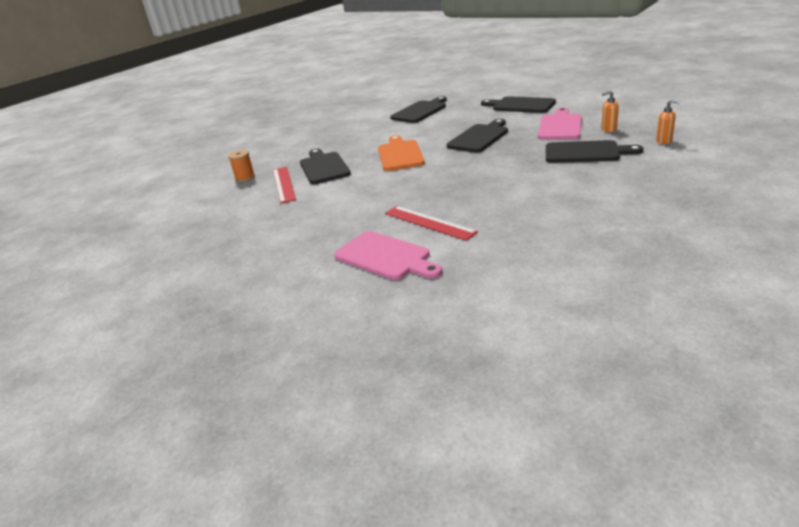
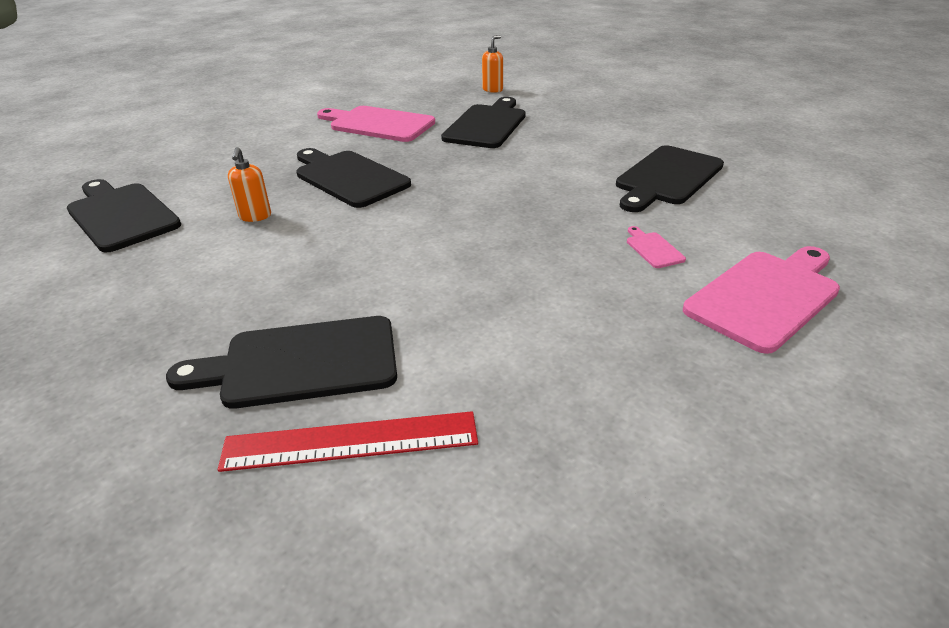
camera: 85 degrees left, 5 degrees up
(245, 178) = (211, 550): orange spool -> none
(400, 154) = (339, 254): orange cutting board -> none
(429, 222) = (653, 249): red ruler -> pink cutting board
(521, 105) = (252, 134): black cutting board -> black cutting board (667, 177)
(608, 129) = (426, 104): orange soap dispenser -> orange soap dispenser (255, 216)

